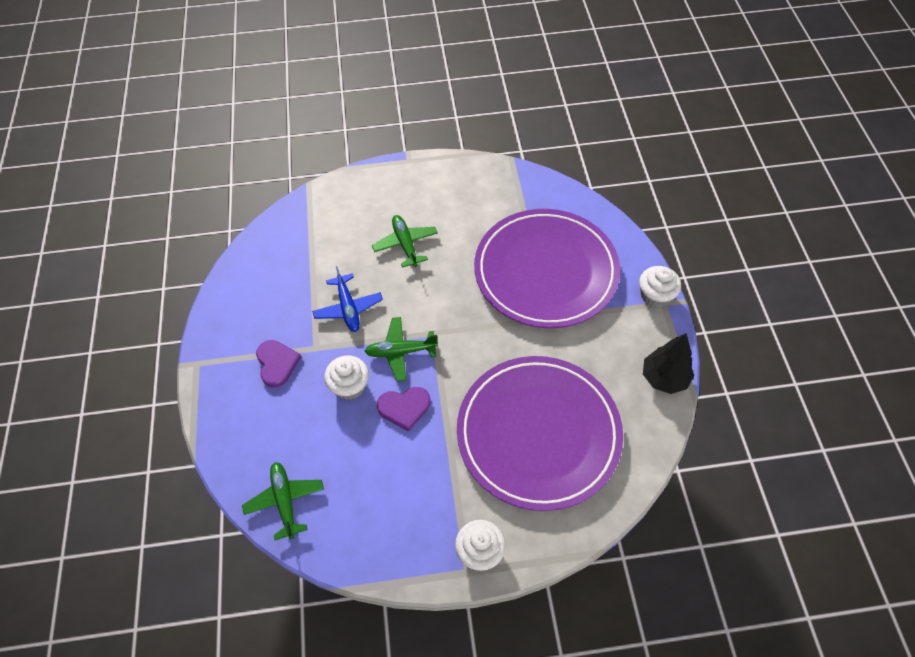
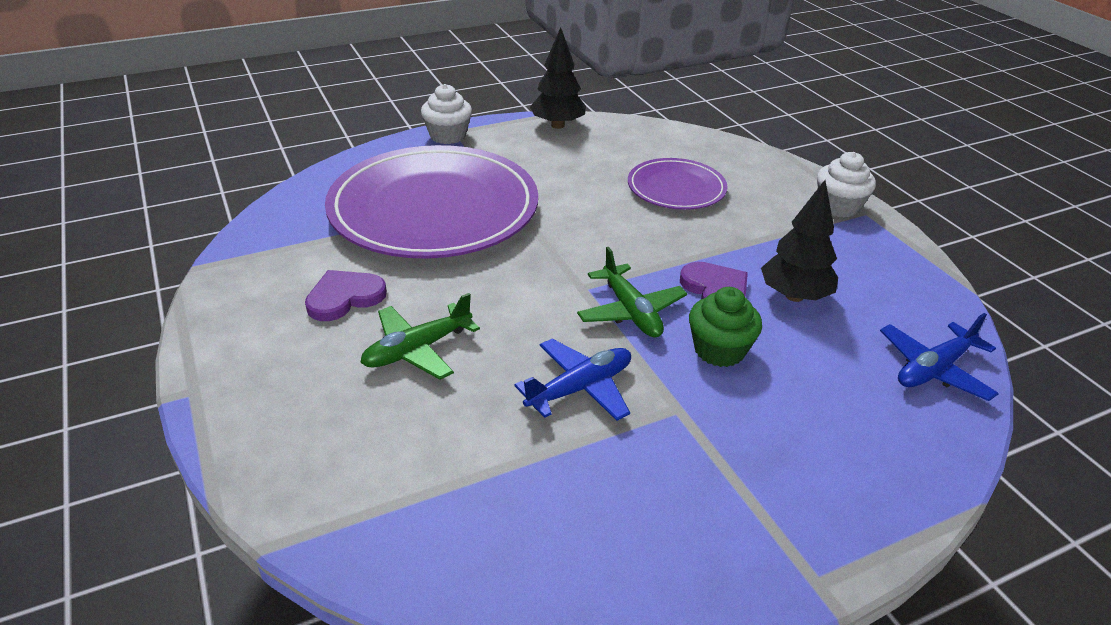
camera: 110 degrees left, 20 degrees down
(277, 363) = (738, 450): purple heart -> purple heart (344, 297)
(285, 501) = (934, 369): green plane -> blue plane
(350, 386) = (719, 350): white cupcake -> green cupcake
(382, 454) = (794, 296): none -> black tree
(538, 433) = (676, 188): purple plate -> purple plate, size x0.50

